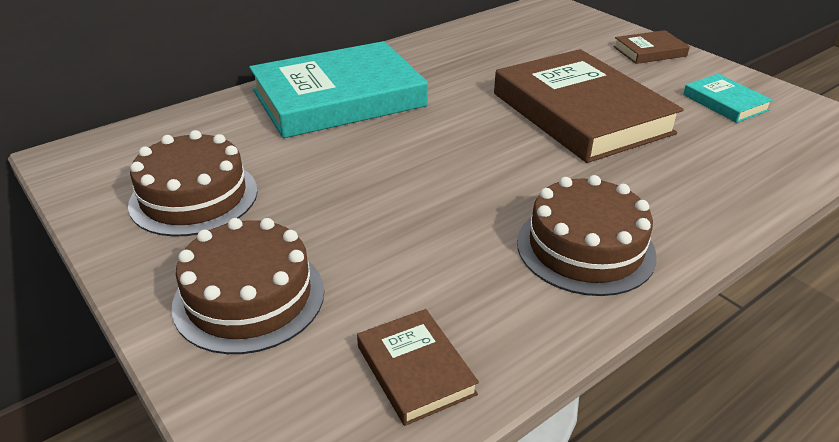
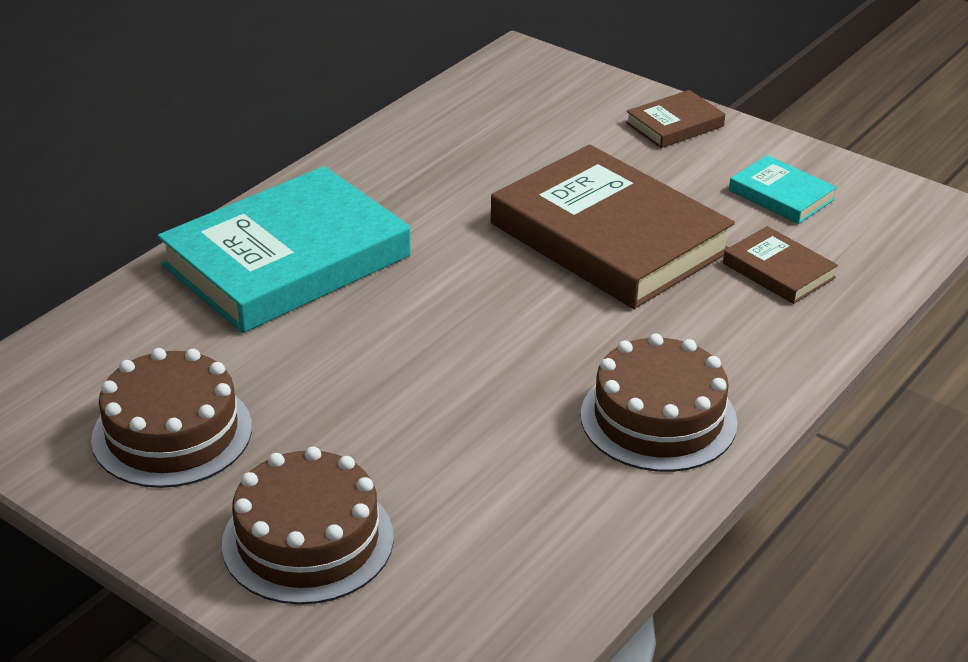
camera: 15 degrees left, 0 degrees up
(415, 370) = (521, 581): brown book -> brown book (778, 271)

